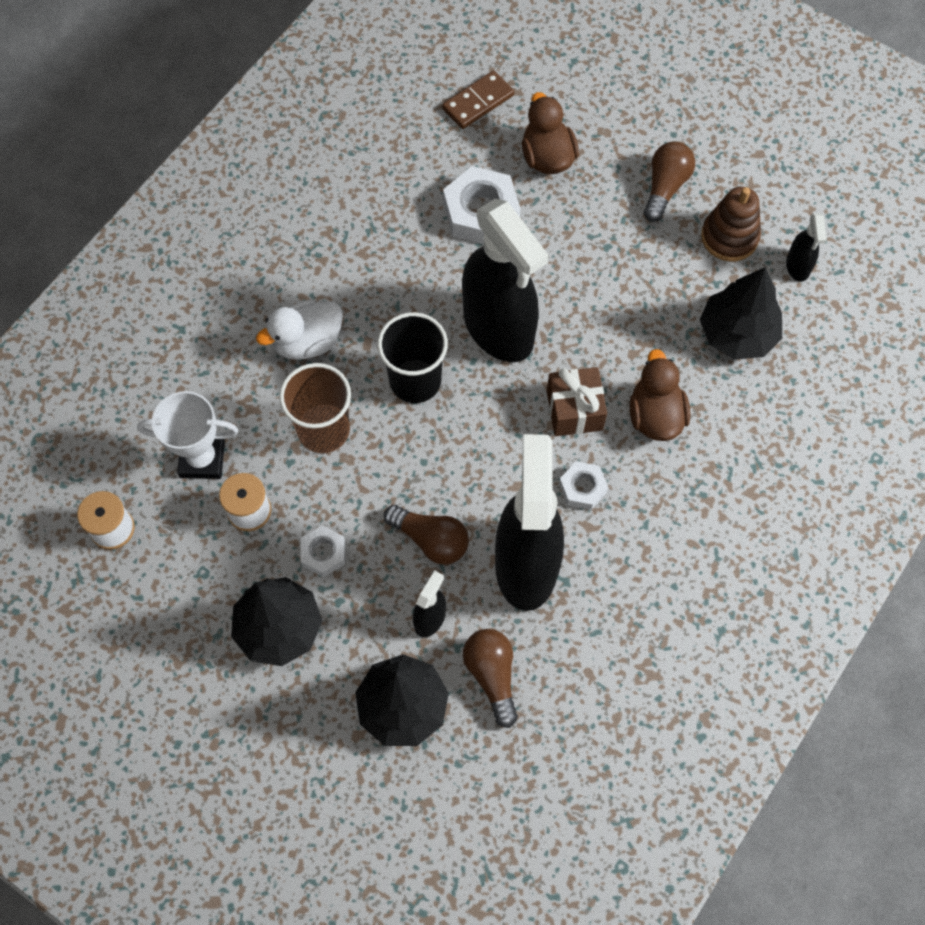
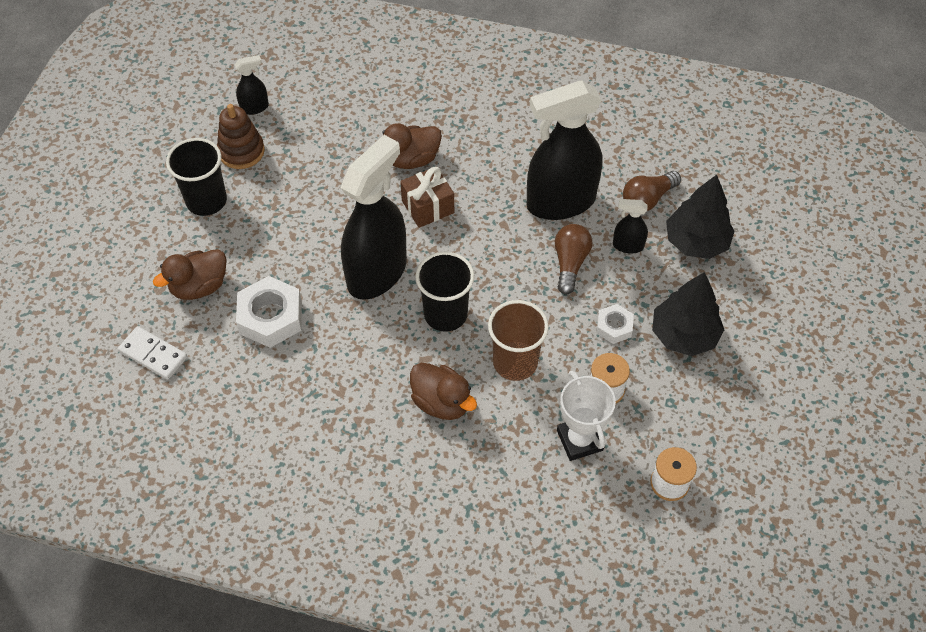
camera: 110 degrees left, 10 degrees down
(307, 342) = (441, 402): white duck -> brown duck
(478, 102) = (153, 354): brown domino -> white domino
(582, 488) = (487, 186): white nut -> none
(665, 187) = (206, 201): brown light bulb -> black cup
(737, 333) = (325, 129): black tree -> none

